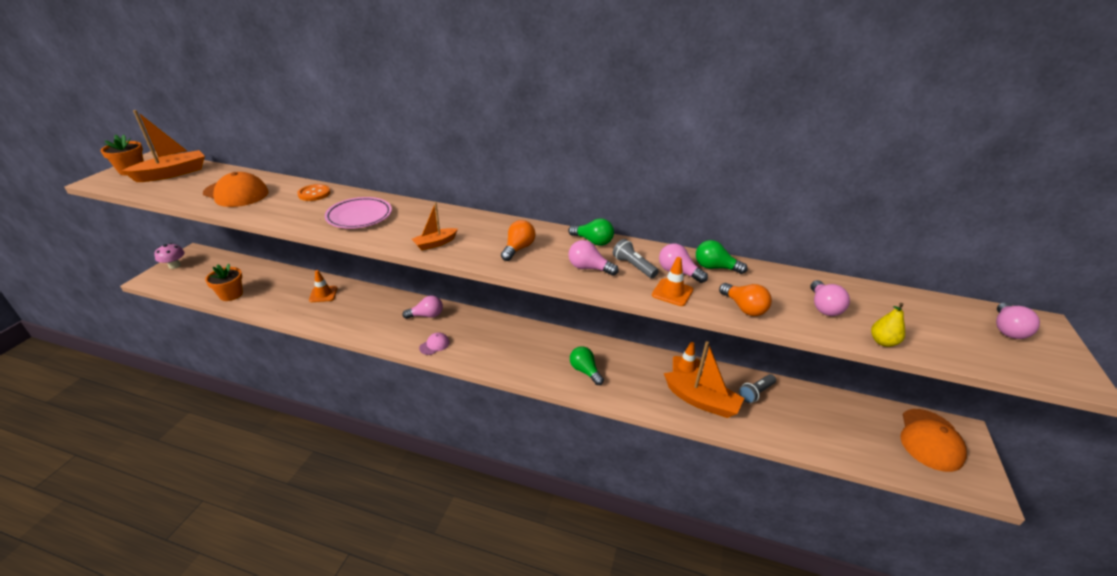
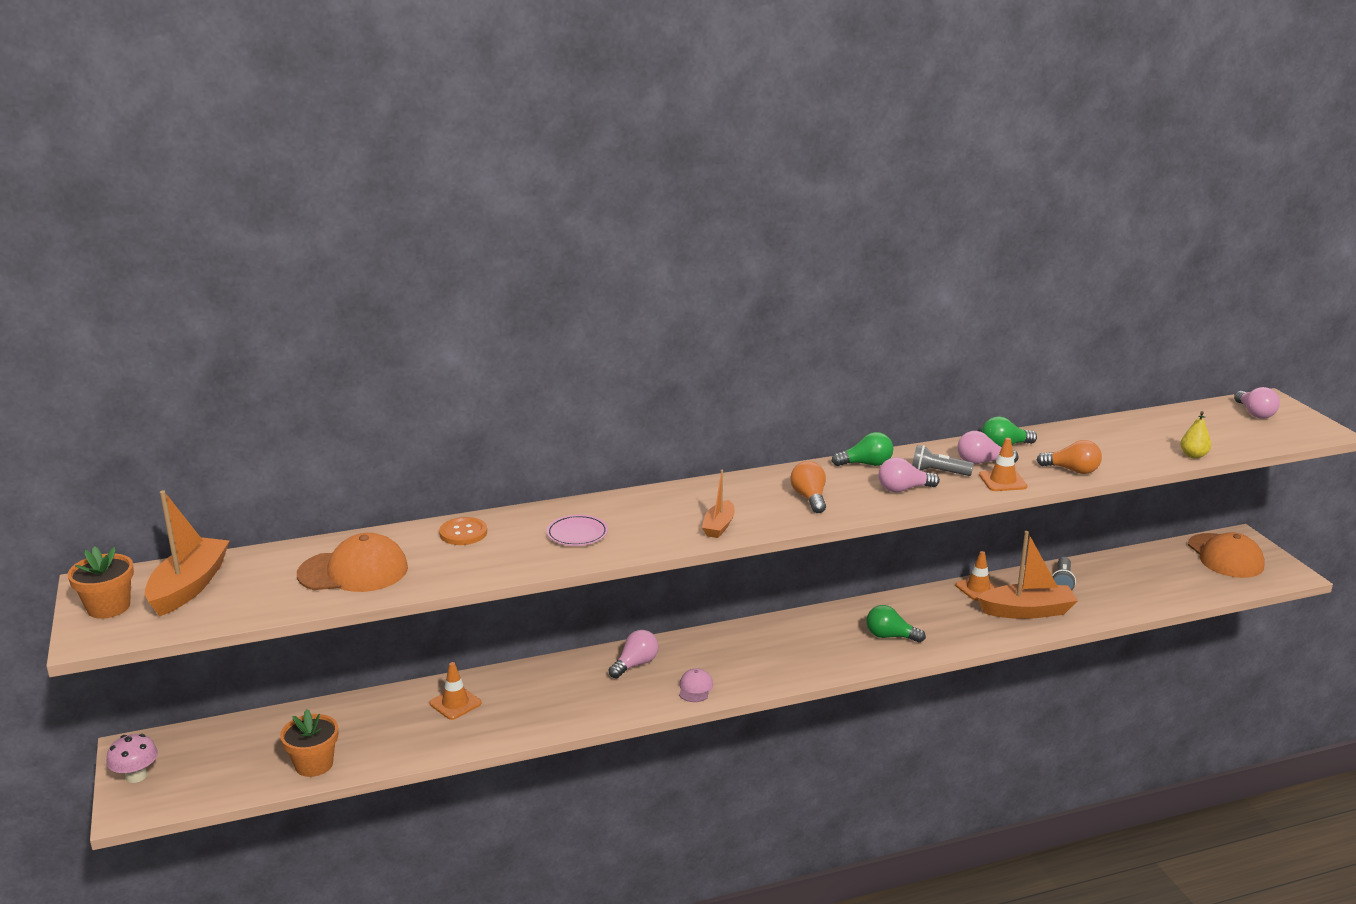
camera: 35 degrees left, 10 degrees down
(359, 216) = (577, 534): pink plate -> pink plate, size x0.66
(823, 307) = (1125, 446): pink light bulb -> none

